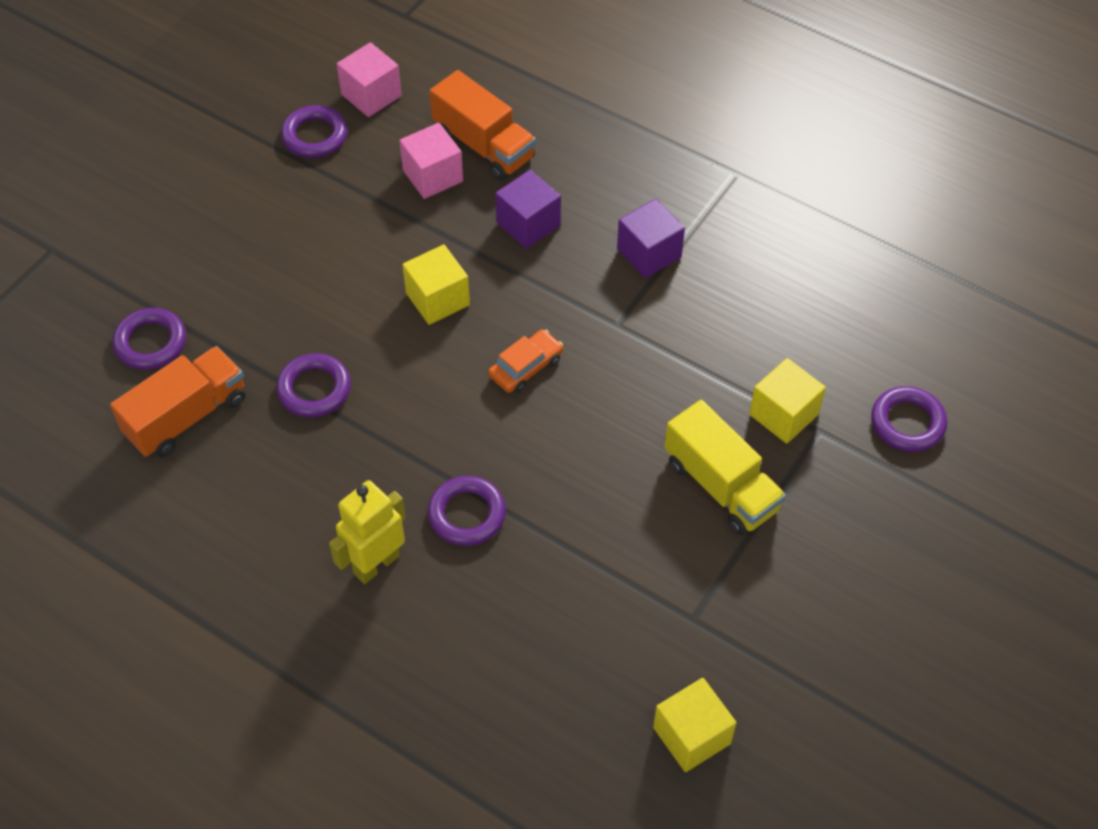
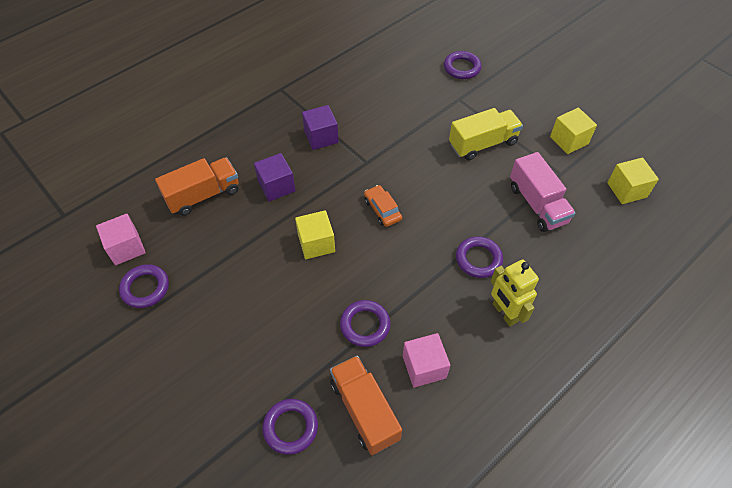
camera: 75 degrees left, 0 degrees up
(433, 176) = (215, 227): pink cube -> pink cube (424, 367)
(608, 588) = (537, 204): none -> pink truck
(783, 414) = (445, 109): yellow cube -> yellow cube (569, 140)

